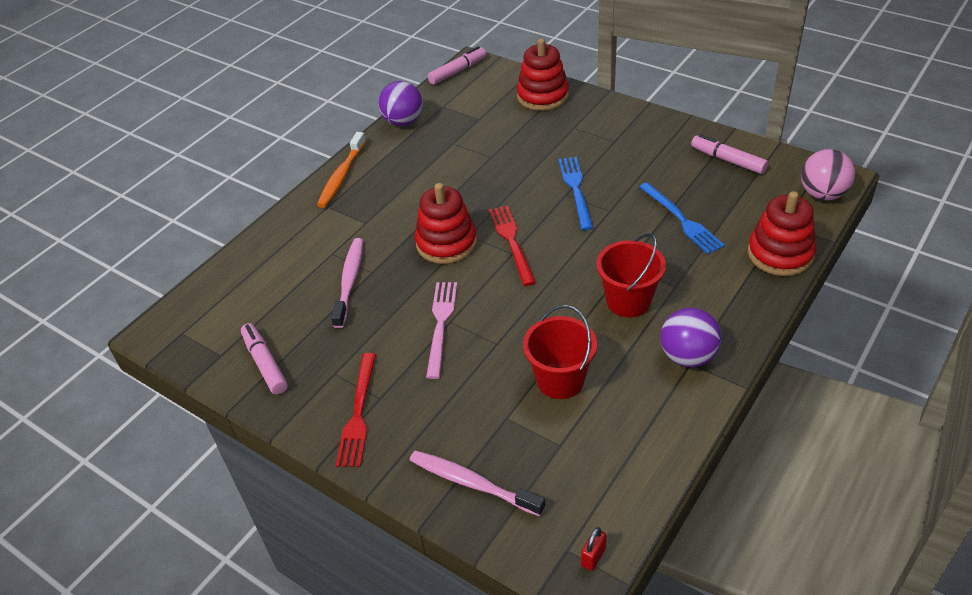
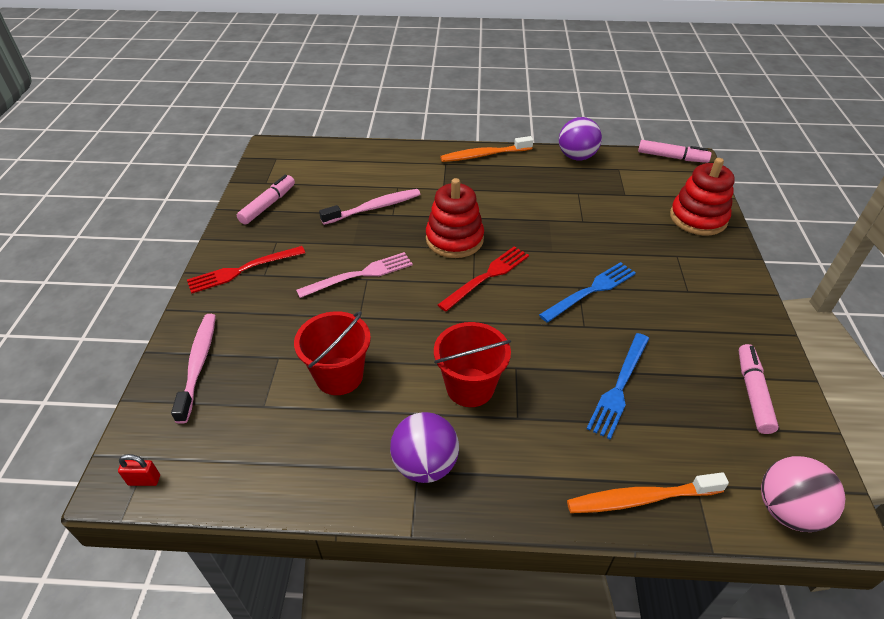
camera: 55 degrees right, 0 degrees up
(780, 254) = (641, 498): red stacking toy -> orange toothbrush

